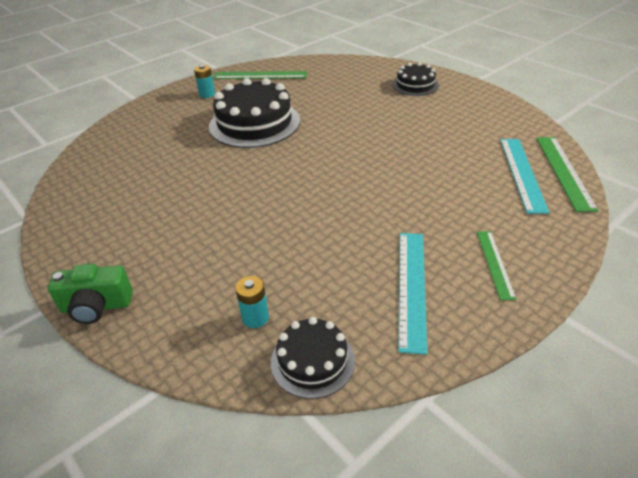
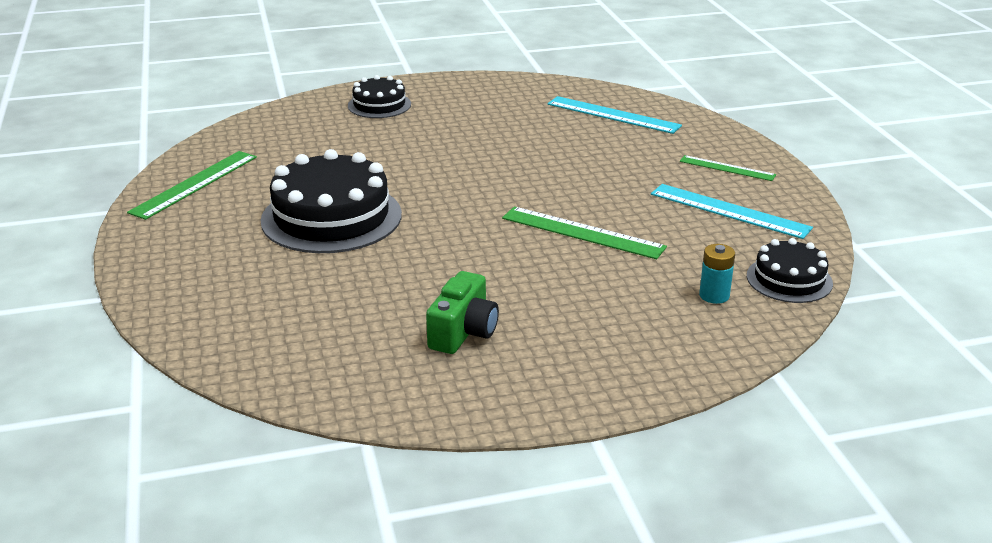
camera: 65 degrees left, 10 degrees down
(96, 306) = (624, 391): green camera -> green camera (463, 332)
(207, 94) = (190, 233): turquoise battery -> none
(564, 171) = (629, 99): green ruler -> green ruler (582, 232)

